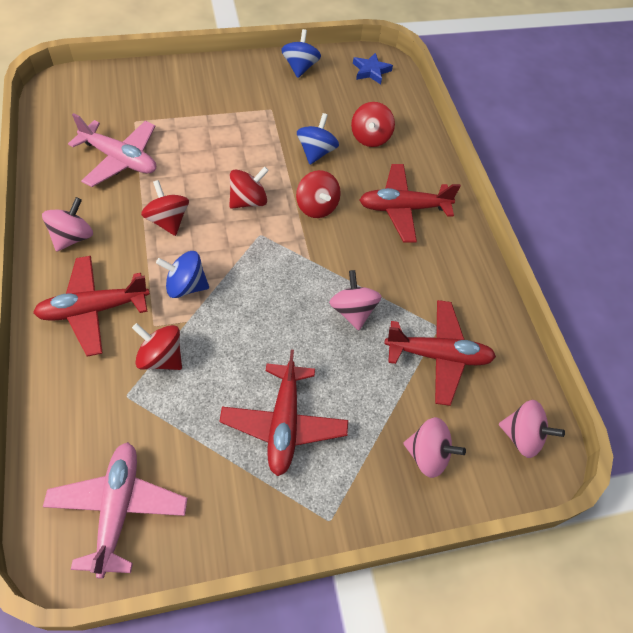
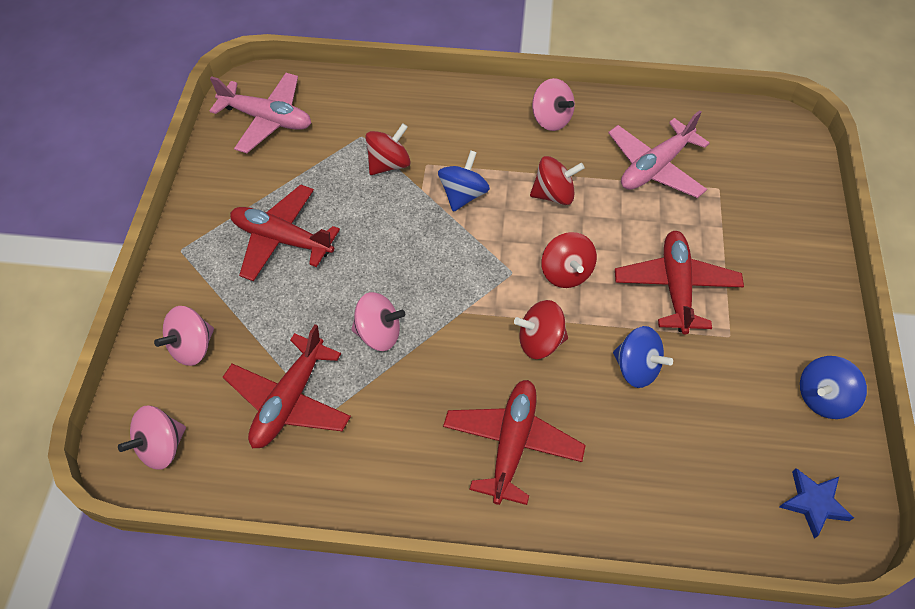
camera: 115 degrees right, 0 degrees up
(94, 309) = (459, 125): red plane -> red plane (676, 287)
(300, 67) = (823, 398): blue spinning top -> blue spinning top turned 120 degrees clockwise
(370, 137) = (656, 448): red spinning top -> none

